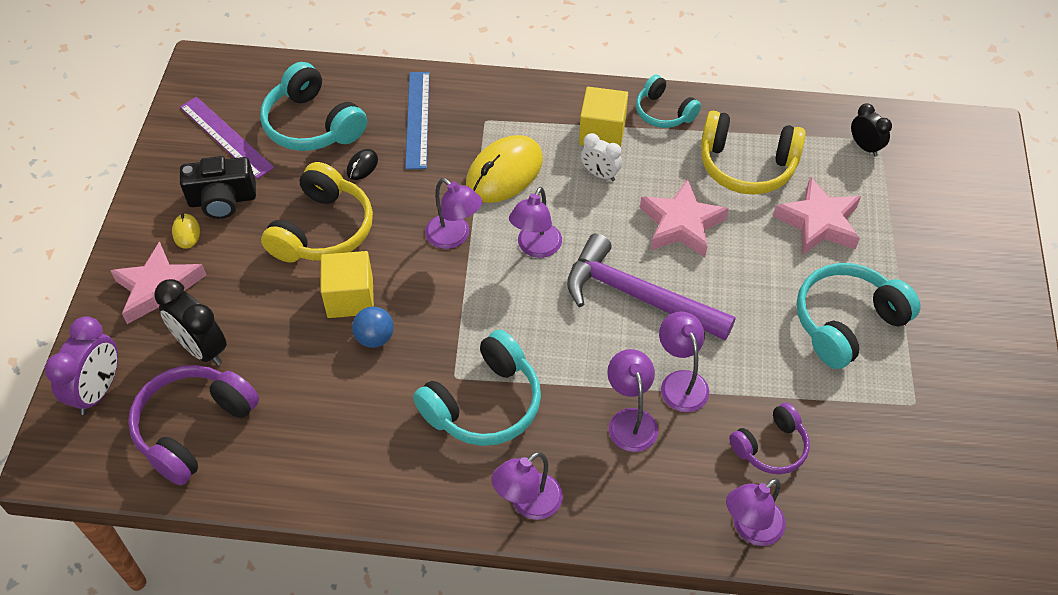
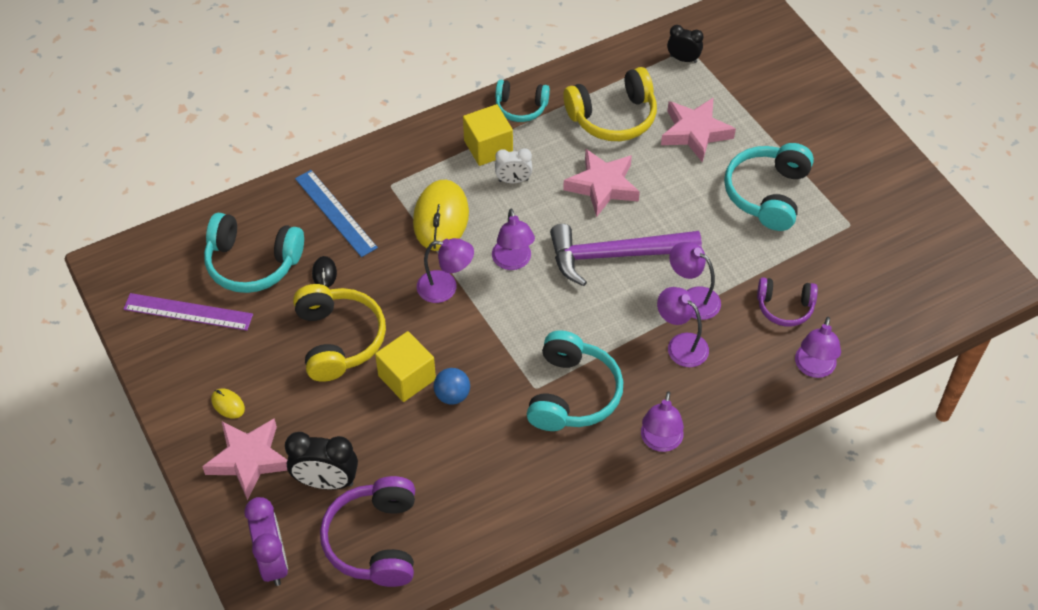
camera: 35 degrees left, 0 degrees up
(222, 200) = (234, 363): black camera -> none
(771, 447) = (785, 307): purple headphones -> purple headphones turned 75 degrees clockwise

